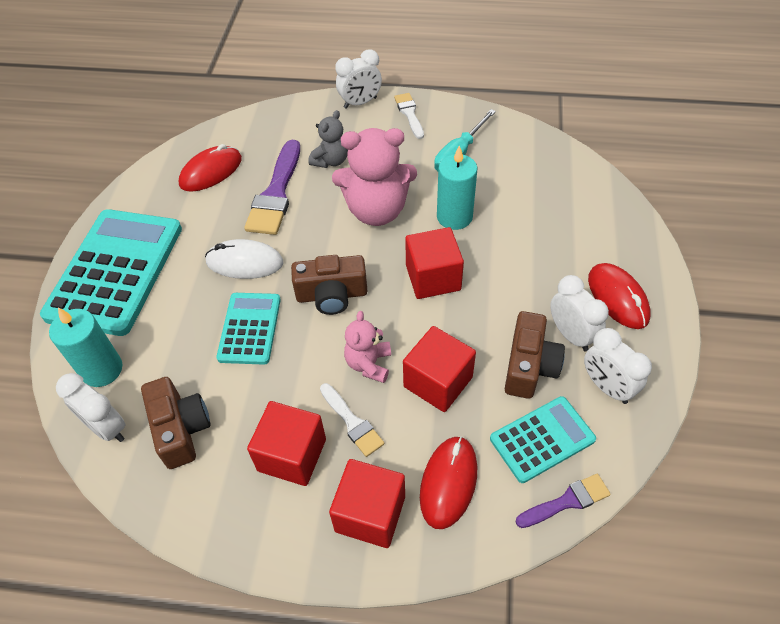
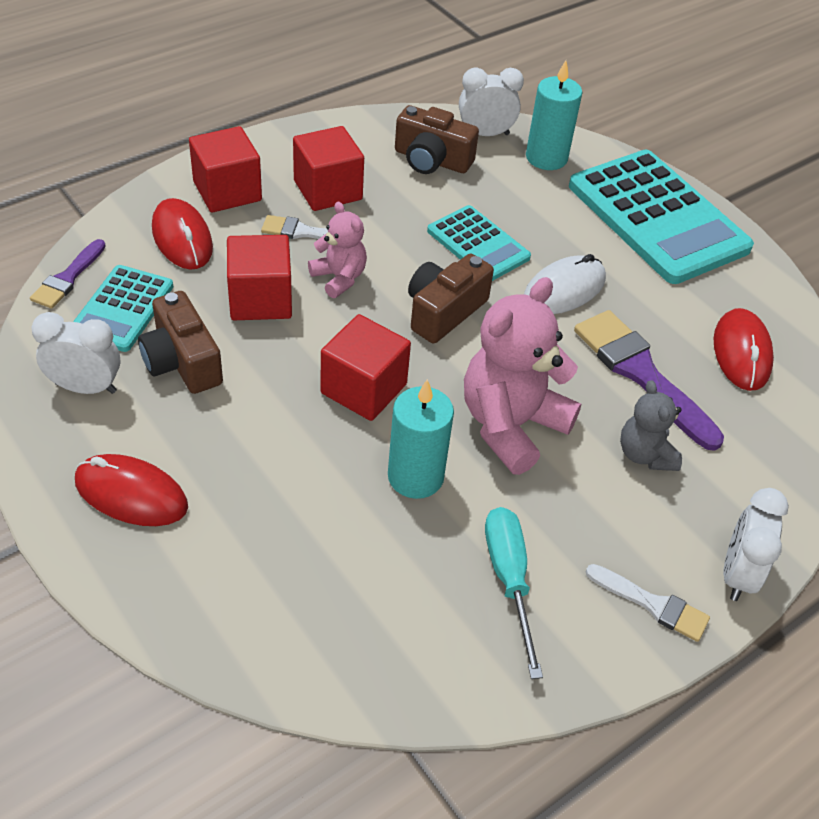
camera: 130 degrees right, 5 degrees down
(571, 335) = (159, 418): white clock -> none

